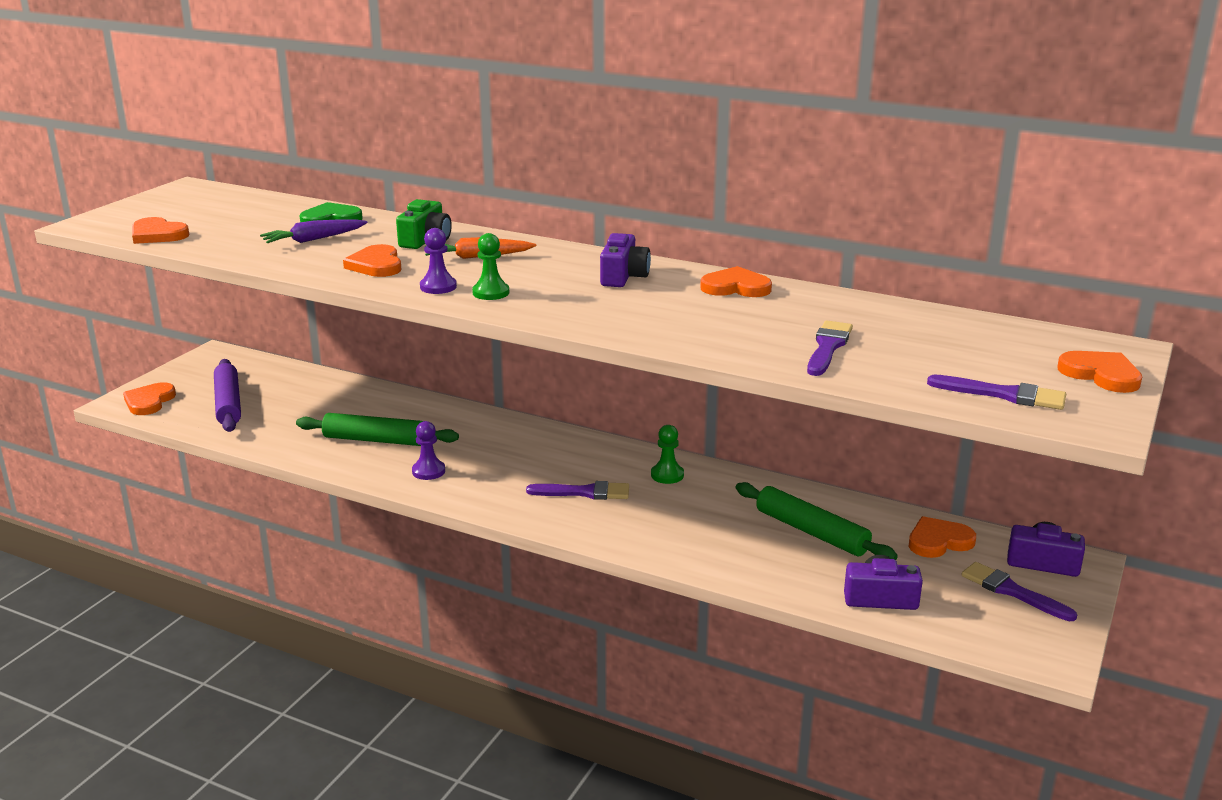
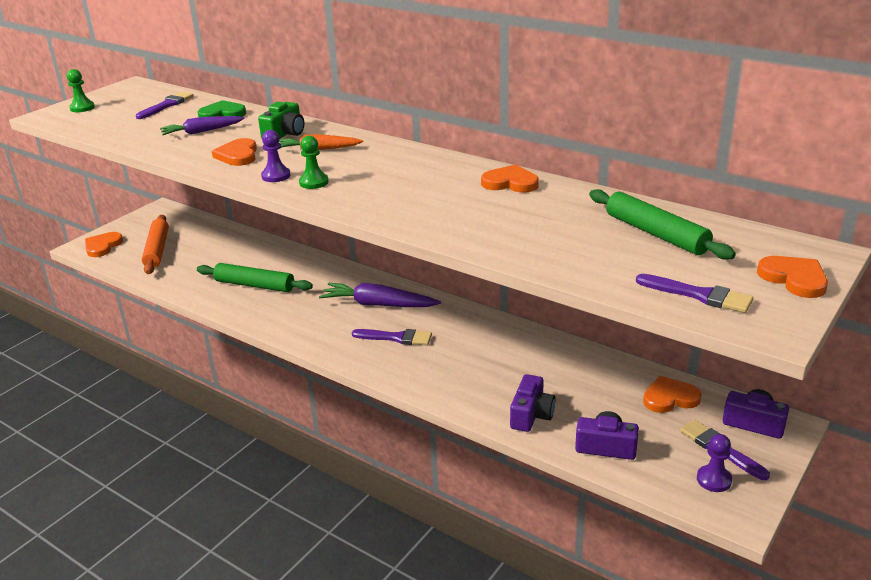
camera: 10 degrees right, 5 degrees up
(157, 235) = (92, 125): orange heart -> none
(228, 403) = (157, 250): purple rolling pin -> orange rolling pin
(428, 471) = (284, 313): purple pawn -> purple pawn (714, 480)
(549, 456) = (378, 304): none -> purple carrot
(623, 276) = (423, 170): purple camera -> purple camera (531, 415)
(667, 475) = (465, 326): green pawn -> green pawn (82, 108)
(811, 532) = (566, 383): green rolling pin -> green rolling pin (655, 234)
(828, 347) = (564, 242): purple brush -> purple brush (167, 105)

